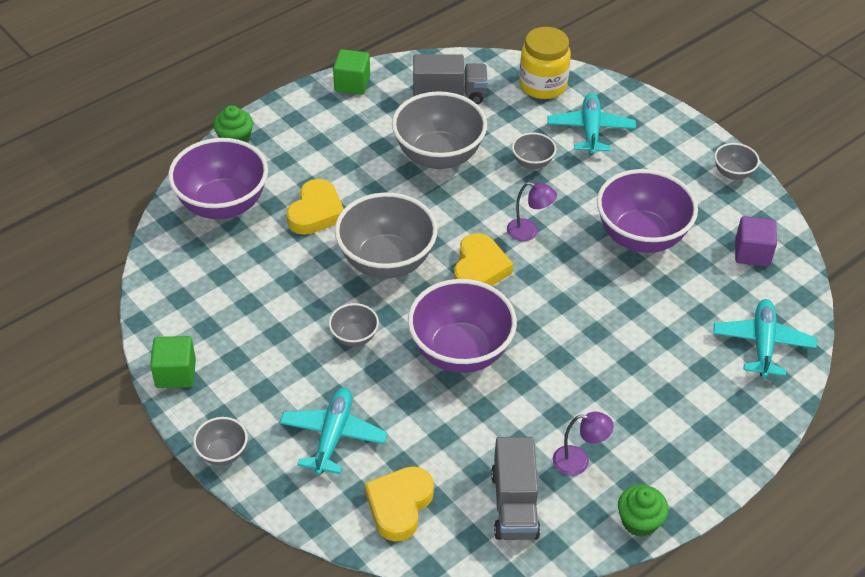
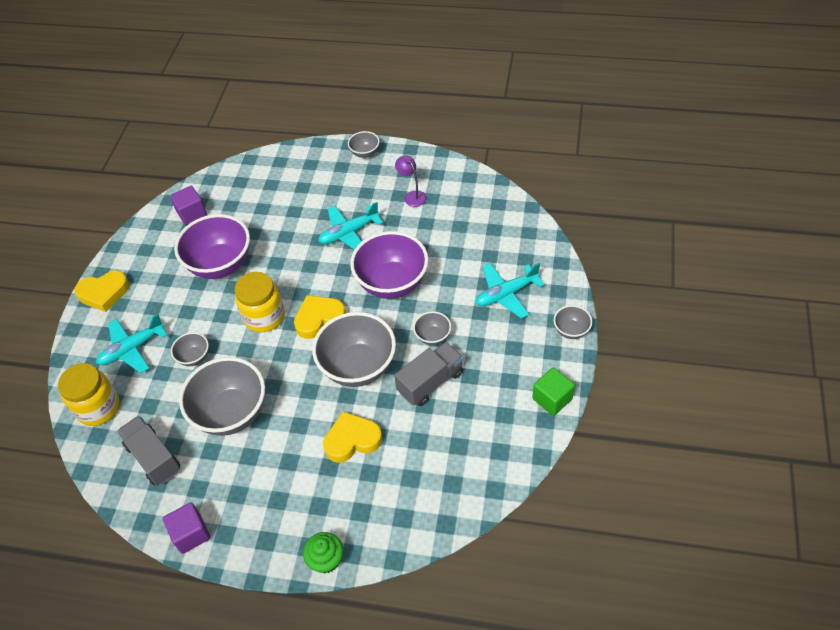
camera: 125 degrees left, 5 degrees up
(223, 204) = (398, 503): purple bowl -> none
(352, 84) = (191, 534): green cube -> purple cube
(399, 505) = (513, 239): yellow heart -> yellow heart (104, 293)
(514, 505) = (463, 201): grey truck -> grey truck (430, 382)
(529, 232) = (264, 317): purple lamp -> yellow jar
(639, 521) = (423, 158): green cupcake -> none
(733, 173) = (122, 257): grey bowl -> grey bowl (365, 153)
(762, 344) = (262, 176): turquoise plane -> turquoise plane (349, 233)

